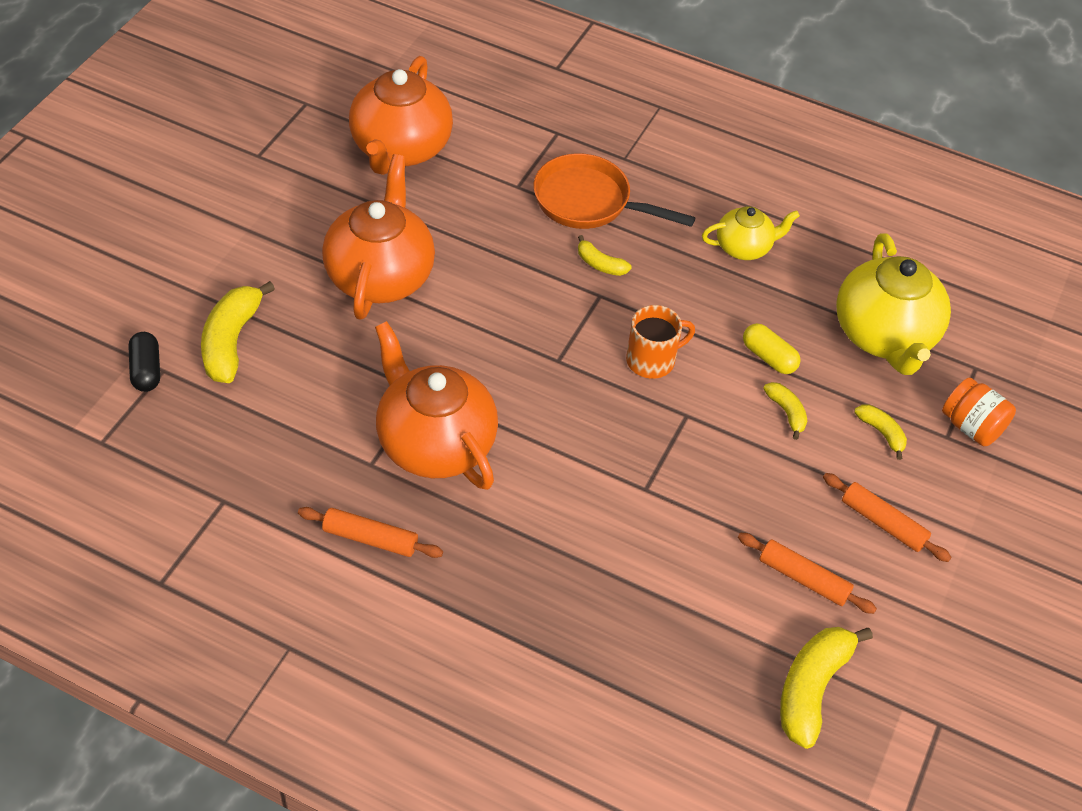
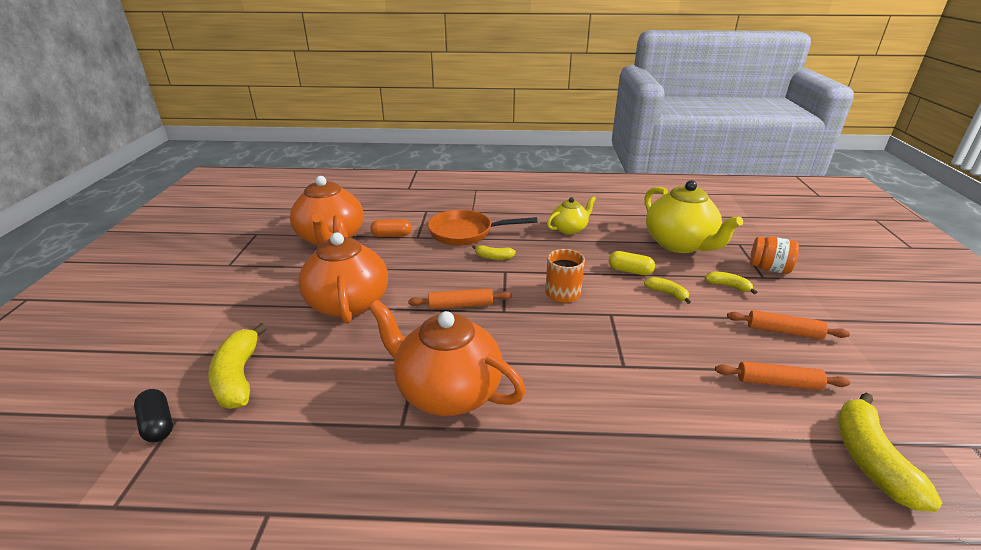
camera: 20 degrees left, 20 degrees down
(370, 539) = (432, 490): orange rolling pin -> orange rolling pin (460, 305)
(484, 170) = (391, 235): none -> orange capsule

